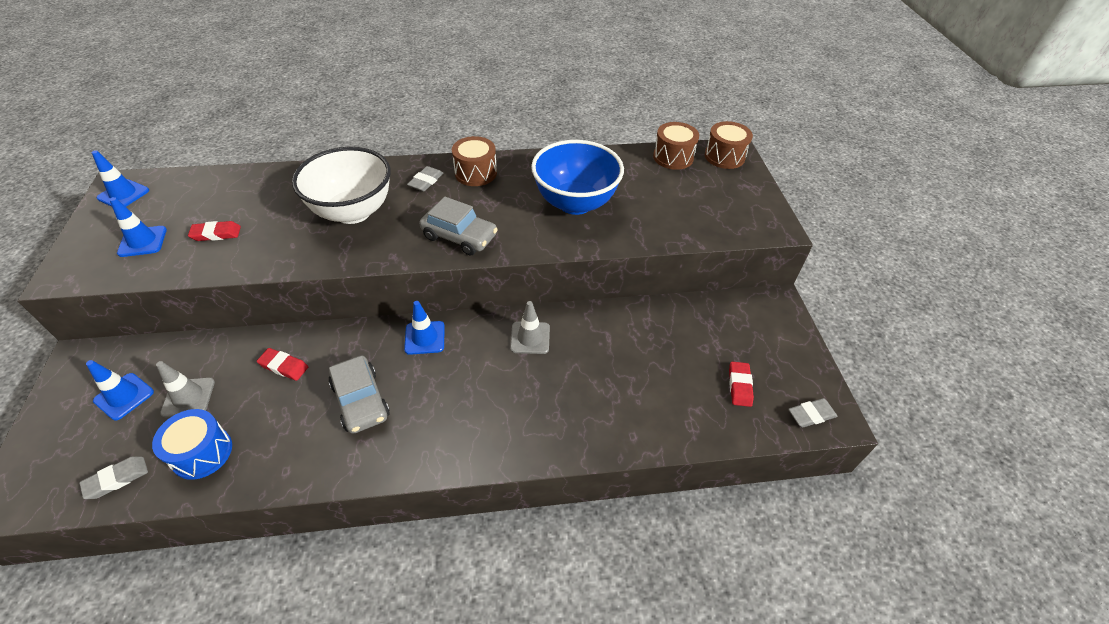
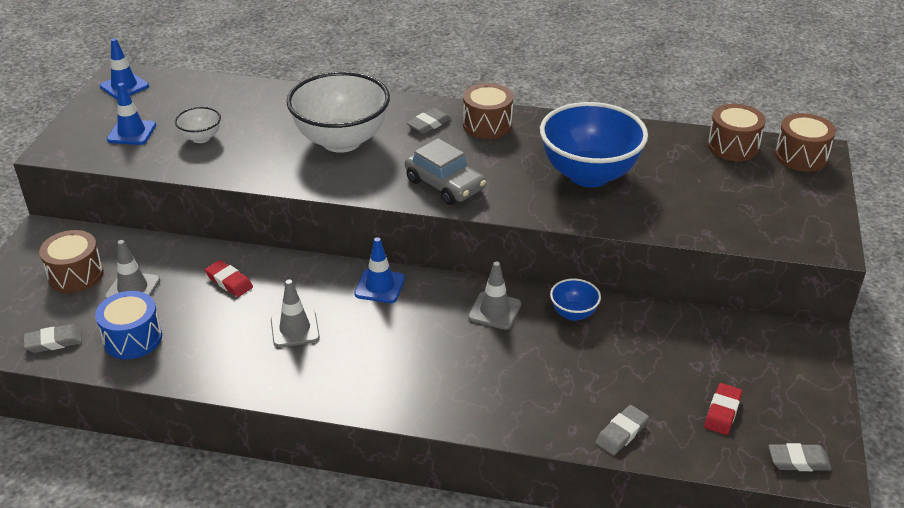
camera: 20 degrees right, 10 degrees down
(124, 396) = (76, 275): blue traffic cone -> brown drum
(216, 234) = (201, 138): red eraser -> white bowl
(361, 400) = (295, 329): grey car -> grey traffic cone
(594, 325) = (573, 313): none -> blue bowl
(672, 428) = (621, 433): none -> grey eraser

